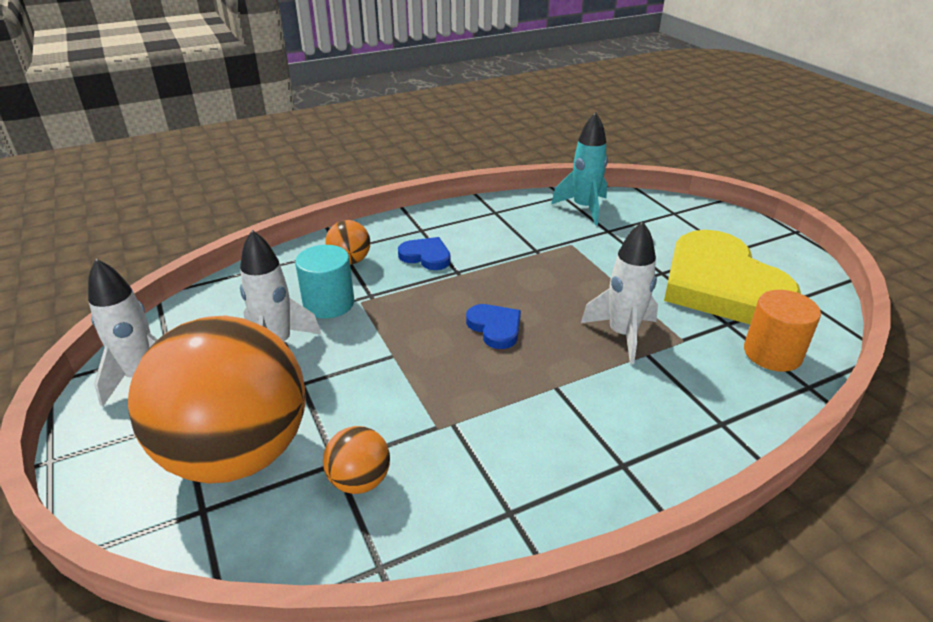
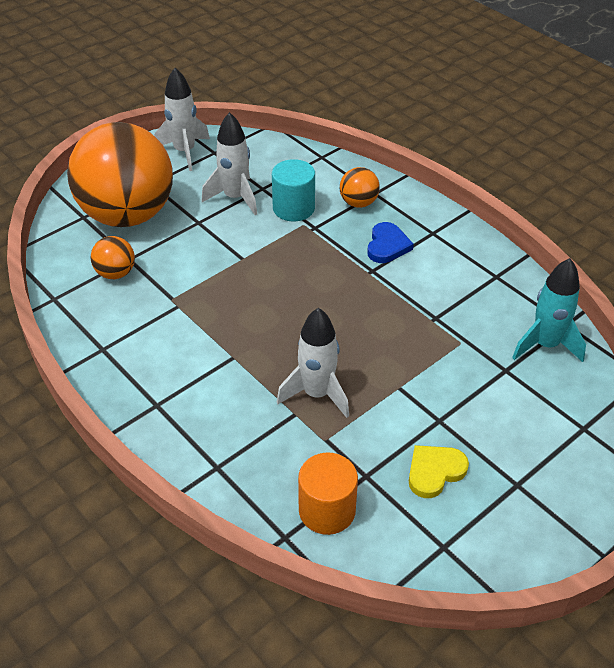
camera: 75 degrees right, 10 degrees up
(495, 328) = (297, 309): blue heart -> none
(721, 286) = (434, 472): yellow heart -> yellow heart, size x0.42

